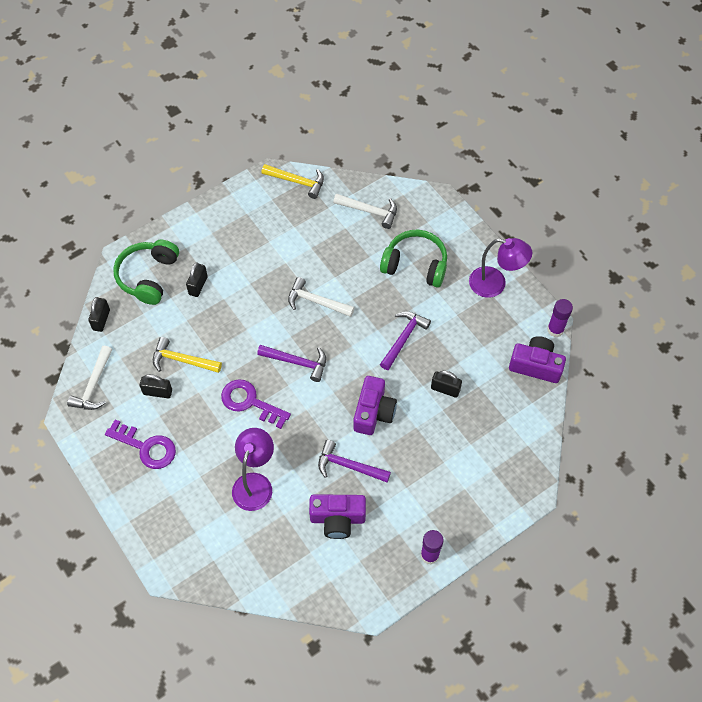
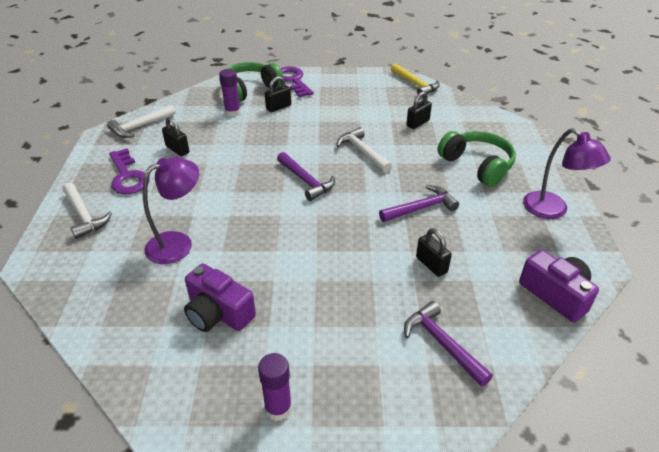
camera: 35 degrees right, 20 degrees down
(101, 320) = (190, 97): black padlock -> black padlock (417, 123)
(182, 360) = (217, 140): yellow hammer -> none
(250, 402) = (238, 187): purple key -> purple key (293, 80)
(348, 466) = (274, 275): purple hammer -> purple hammer (442, 343)
(370, 211) = (462, 120): white hammer -> white hammer (84, 215)
(373, 412) = (340, 247): purple camera -> none
(555, 329) = (602, 275): purple glue stick -> purple glue stick (232, 112)

